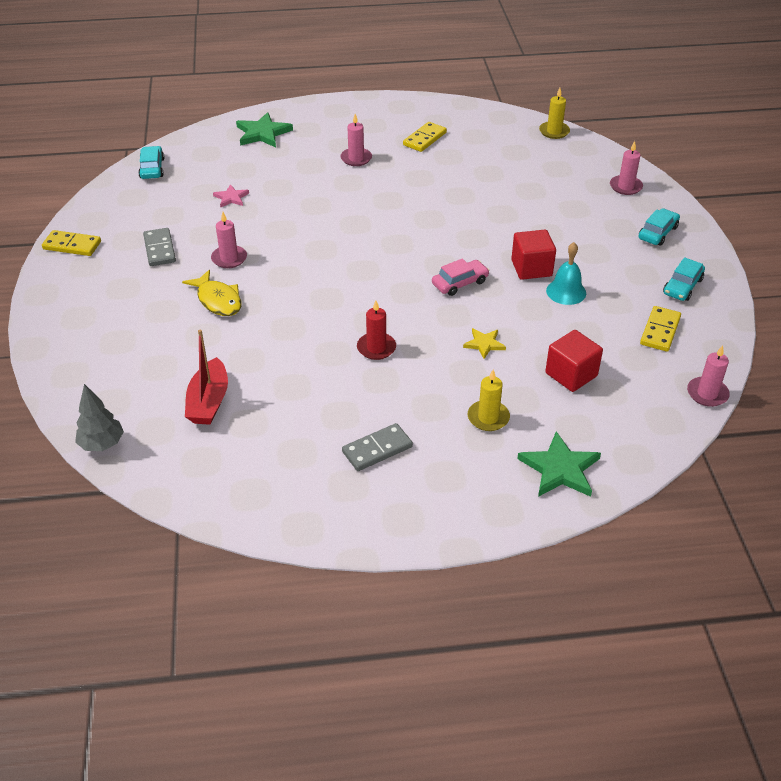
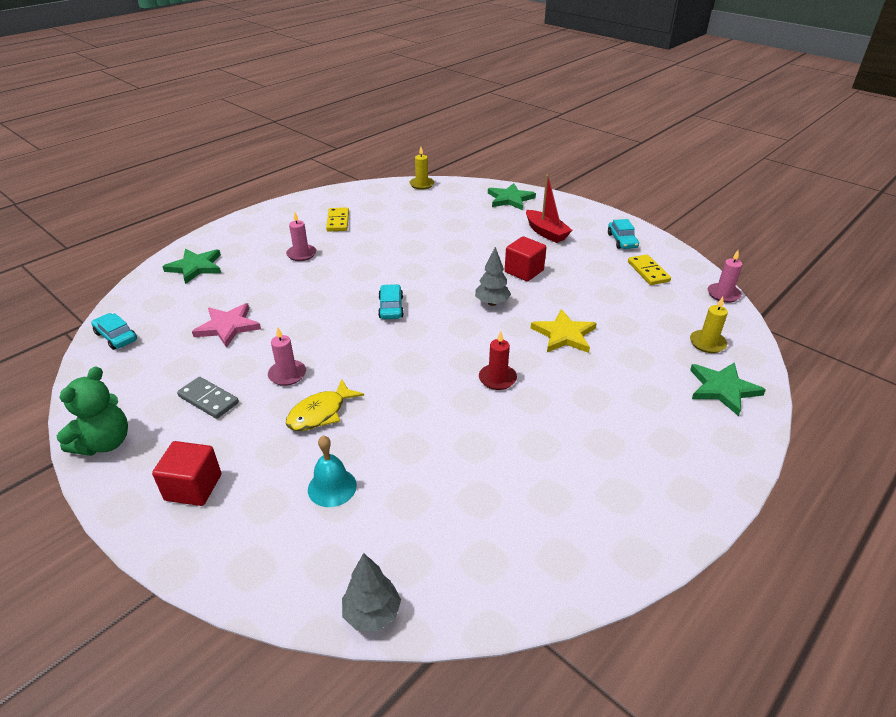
camera: 40 degrees left, 5 degrees down
(72, 245) = (105, 443): yellow domino -> green teddy bear
(209, 402) = (423, 503): red boat -> red boat (546, 232)
(218, 300) = (320, 413): yellow fish -> yellow fish turned 120 degrees clockwise
(231, 198) = (228, 326): pink star -> pink star, size x1.74
(377, 449) = (601, 453): grey domino -> none
(460, 283) = (492, 303): pink car -> grey tree
(484, 344) = (564, 335): yellow star -> yellow star, size x1.74
(488, 417) = (636, 382): yellow candle -> yellow candle (707, 343)
(566, 291) = (564, 275): turquoise bell -> turquoise bell (332, 487)
(571, 374) = (641, 325): red cube -> red cube (193, 487)
(625, 187) = (510, 199): pink candle -> green star
(657, 233) = (565, 217): turquoise car -> turquoise car (391, 307)

